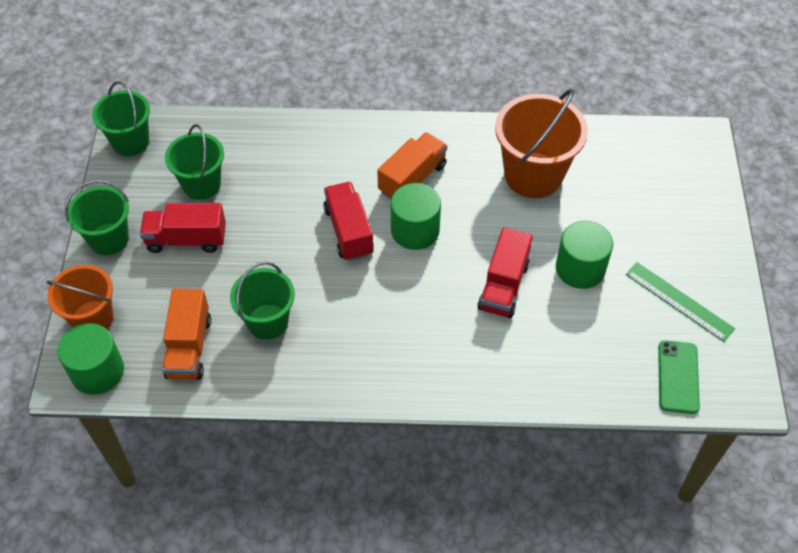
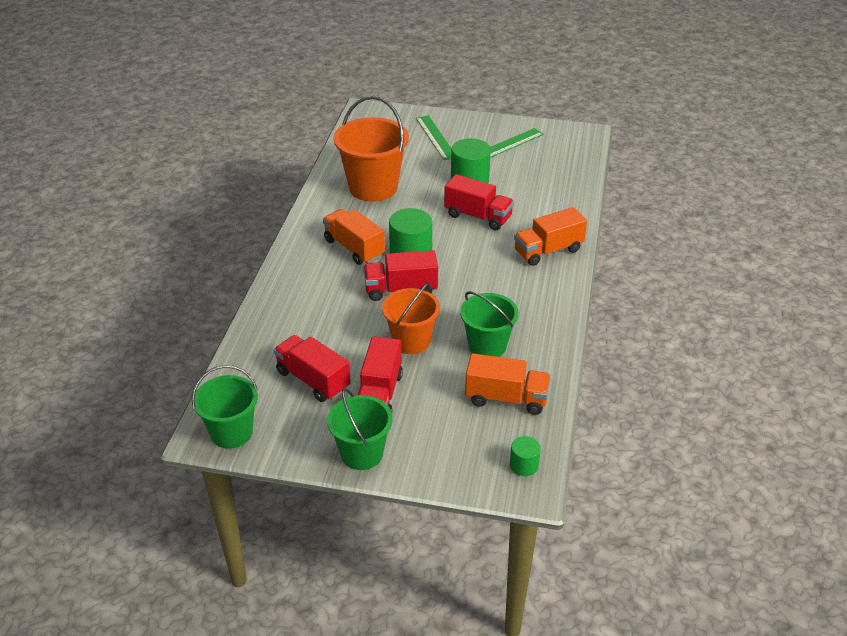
camera: 80 degrees left, 15 degrees down
(92, 318) = (460, 468): orange bucket -> orange bucket (411, 341)
(97, 371) = (524, 465): green cylinder -> green cylinder, size x0.54
(201, 185) = (313, 380): green bucket -> red truck
(451, 367) = (548, 251): none -> orange truck
(667, 220) = (436, 137): none -> green ruler
(678, 377) = (569, 156): green phone -> none

